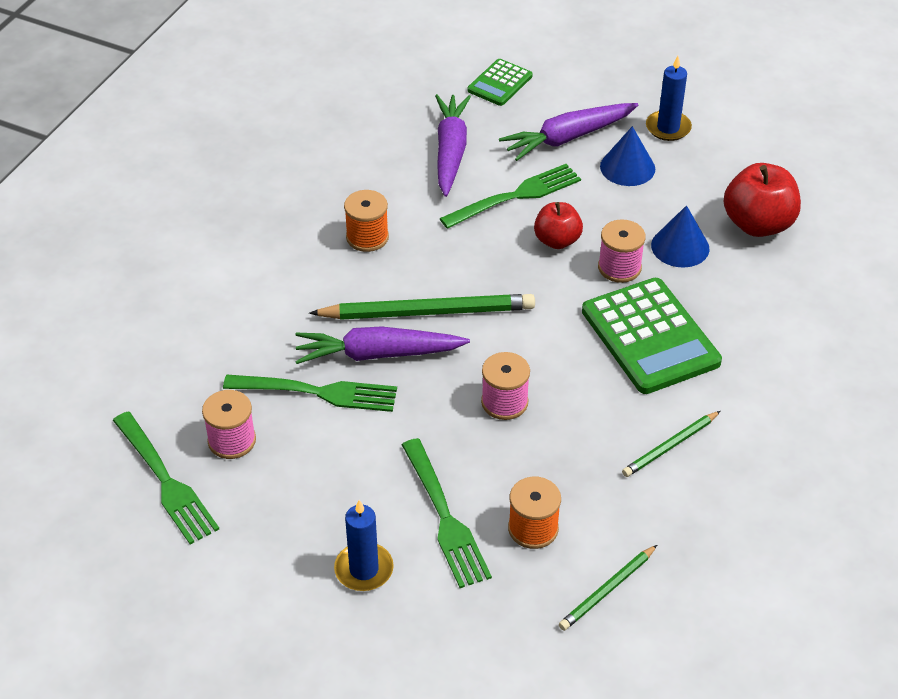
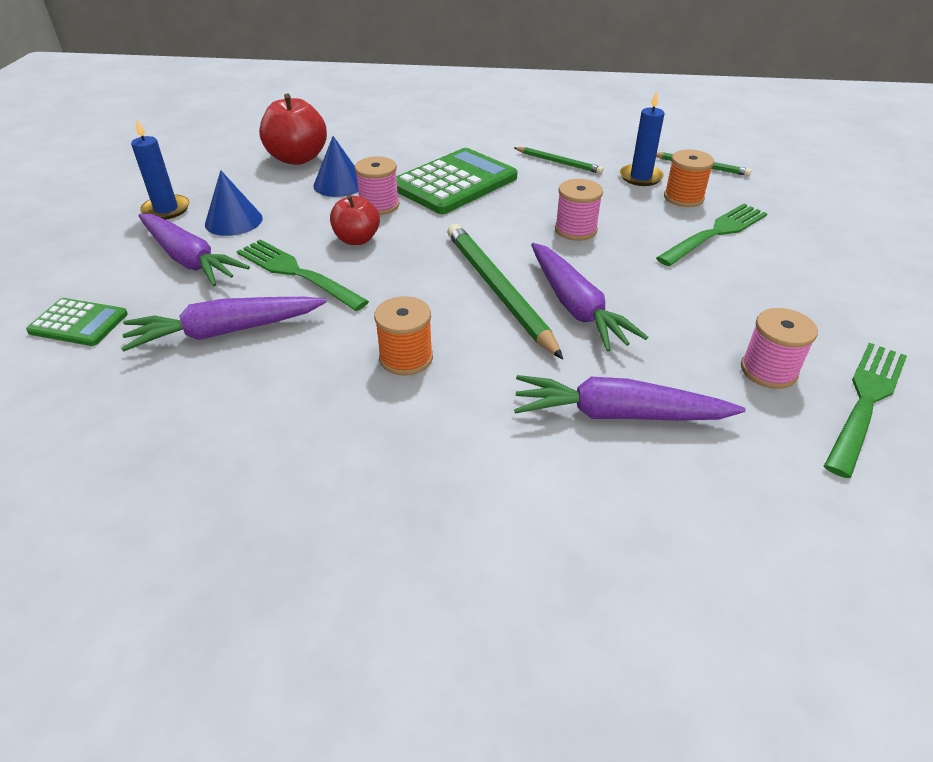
camera: 110 degrees left, 5 degrees down
(243, 330) = (618, 414): none -> purple carrot
(317, 392) = (655, 331): green fork -> none
(364, 569) = (804, 257): blue candle -> blue candle (640, 177)

